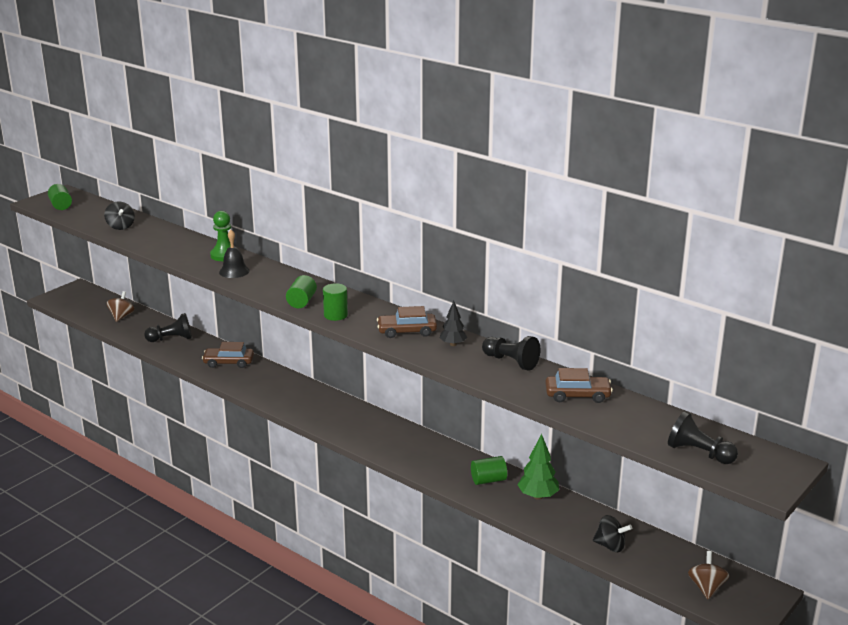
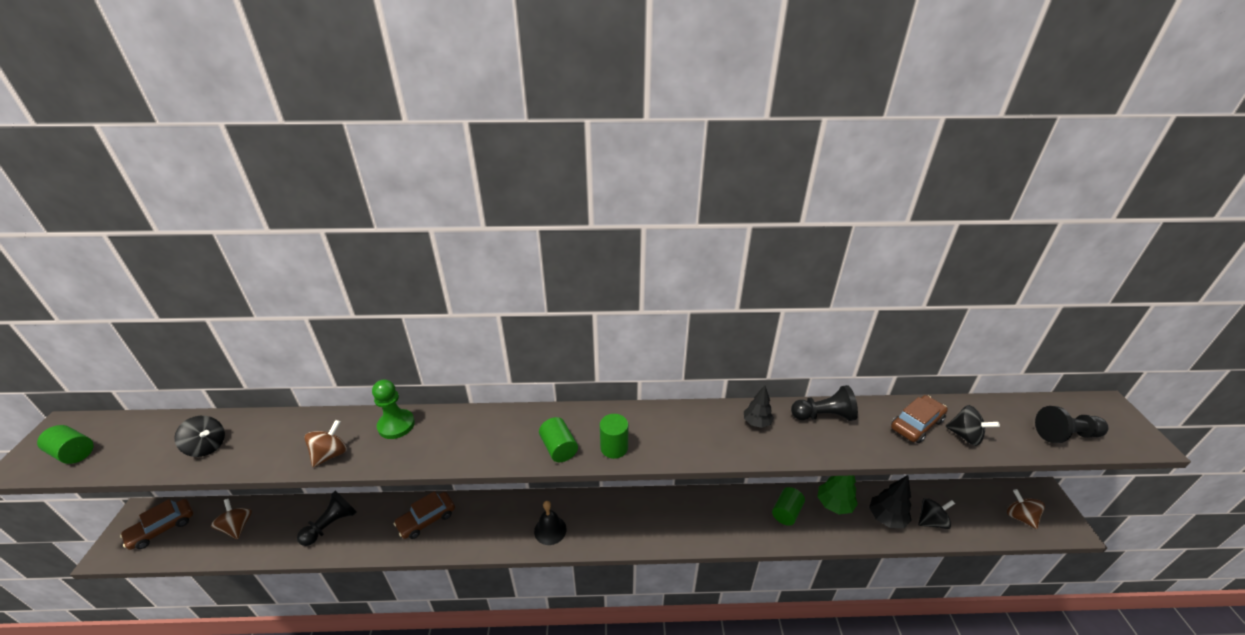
camera: 40 degrees left, 10 degrees up
(175, 254) = (331, 454): none -> brown spinning top
(234, 271) = (434, 444): black bell -> black bell (550, 530)
(407, 331) = (701, 429): brown car -> brown car (162, 528)
(571, 524) = (886, 518): none -> black tree
(605, 416) = (965, 436): none -> black spinning top

